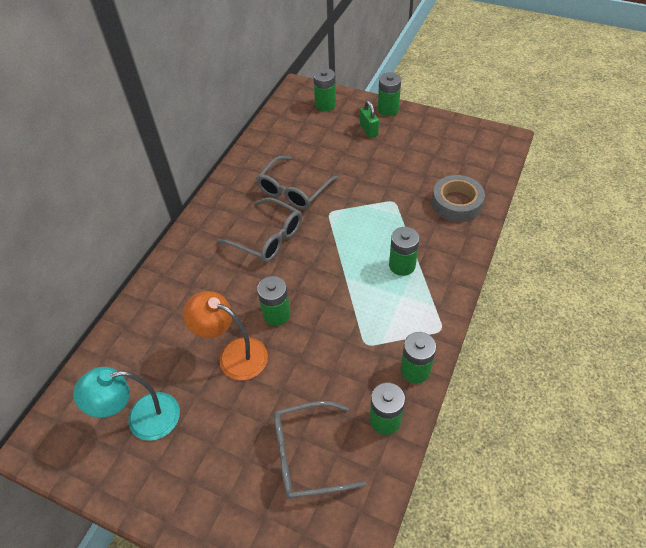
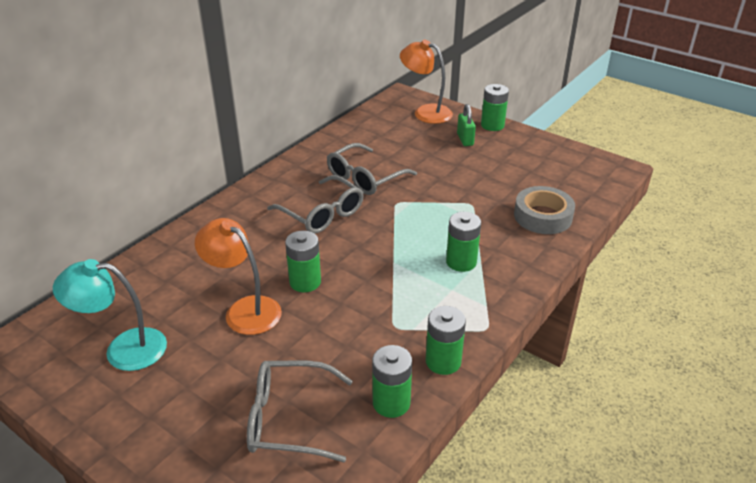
camera: 10 degrees right, 15 degrees down
(325, 105) = (425, 112): green battery -> orange lamp

